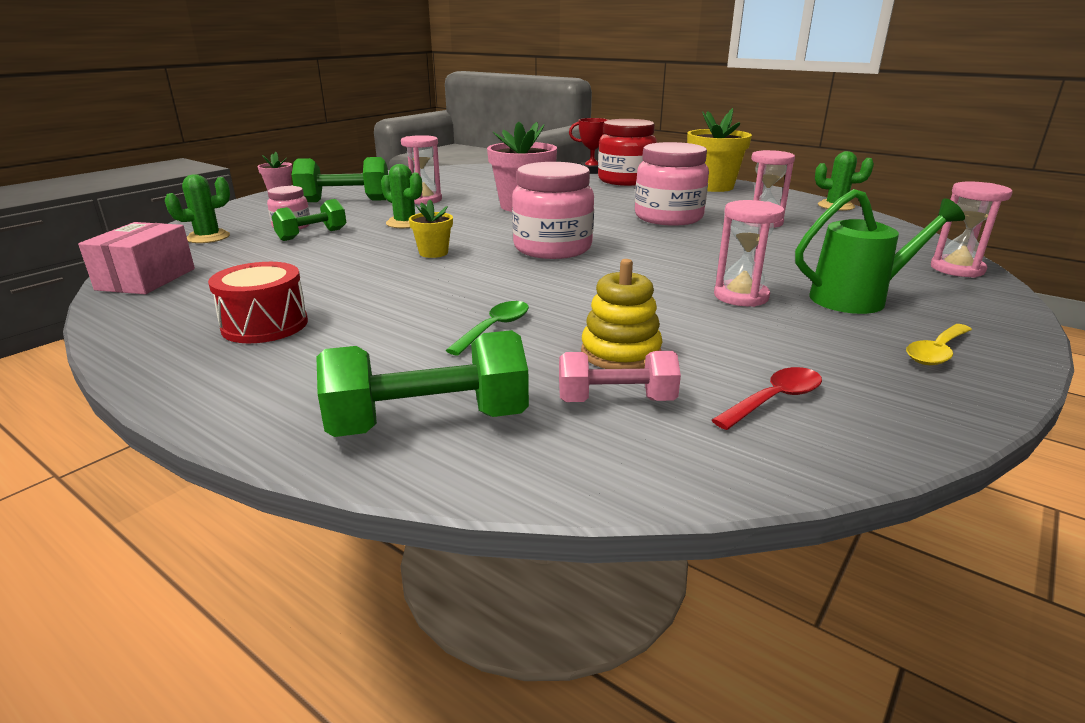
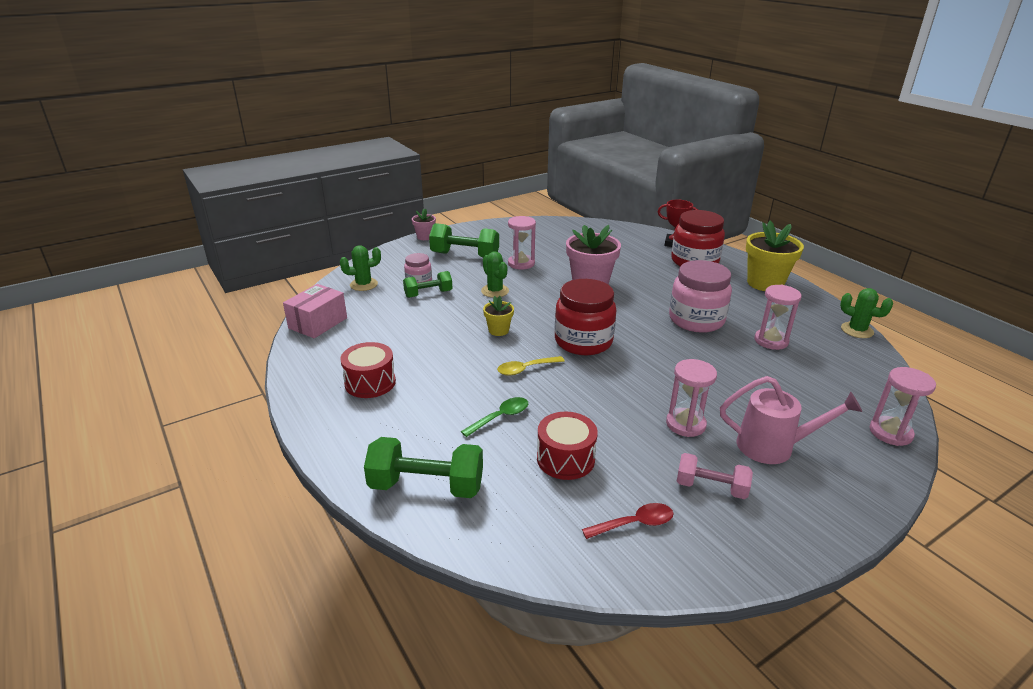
camera: 20 degrees right, 5 degrees up
(552, 248) = (583, 341): pink jar -> red jar
(616, 400) = (538, 498): pink dumbbell -> pink dumbbell (711, 487)
(620, 353) = (565, 459): yellow stacking toy -> red drum
(858, 298) = (774, 447): green watering can -> pink watering can
(937, 352) = (784, 513): yellow spoon -> yellow spoon (526, 369)

